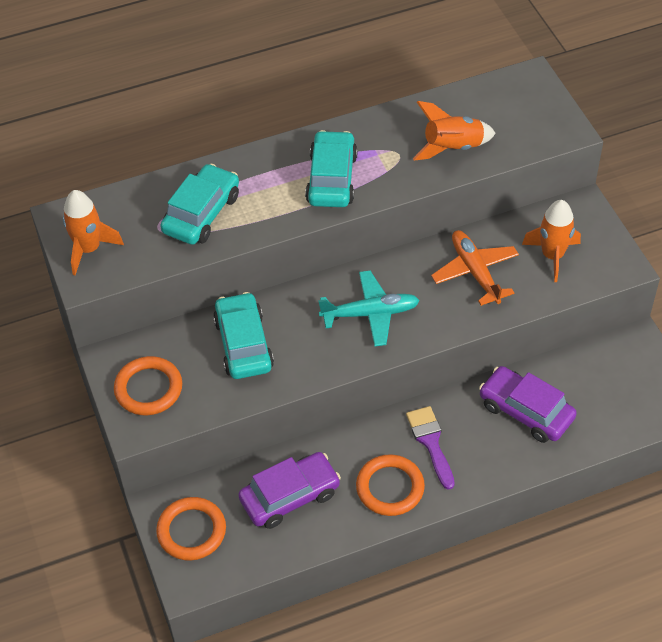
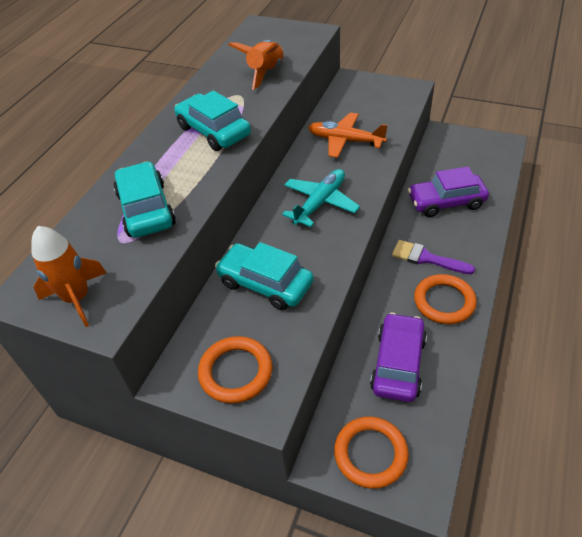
camera: 45 degrees left, 5 degrees down
(552, 256) = (371, 107): orange rocket -> none

